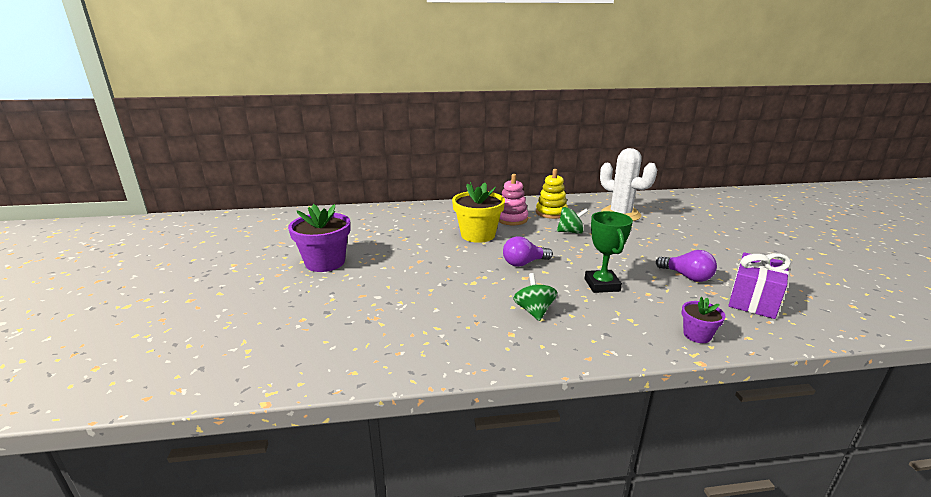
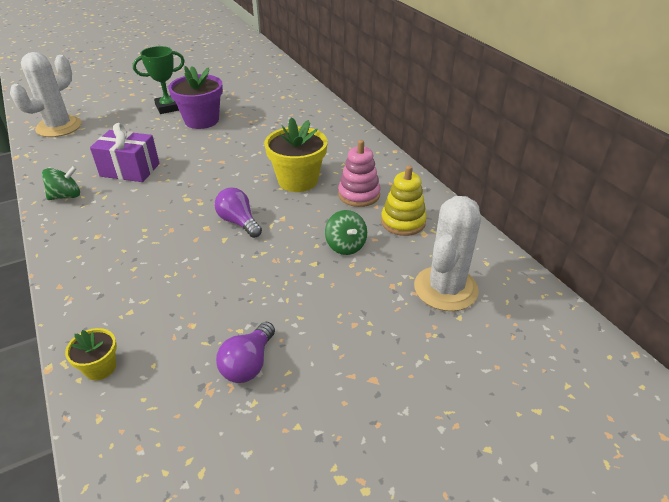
camera: 70 degrees right, 15 degrees up
(214, 362) = (59, 127): none -> white cactus
(534, 311) = (137, 243): green spinning top -> green spinning top (66, 196)
(602, 285) = (203, 284): green trophy -> green trophy (168, 107)
(697, 335) = (100, 367): purple flower pot -> yellow flower pot
(753, 300) = (195, 437): purple gift -> purple gift (130, 170)

